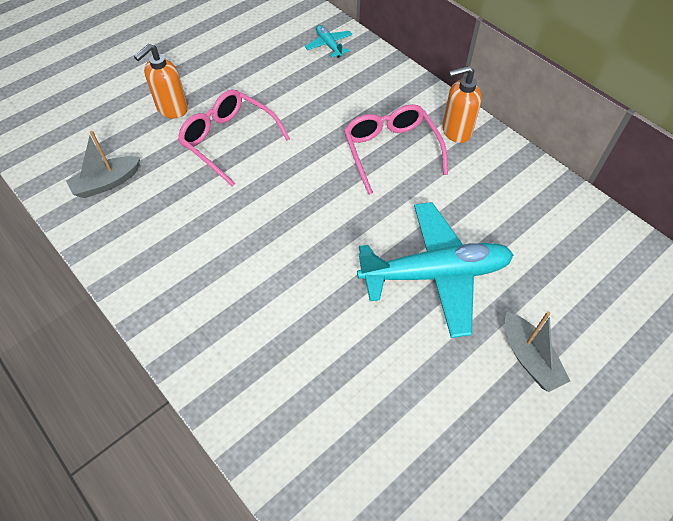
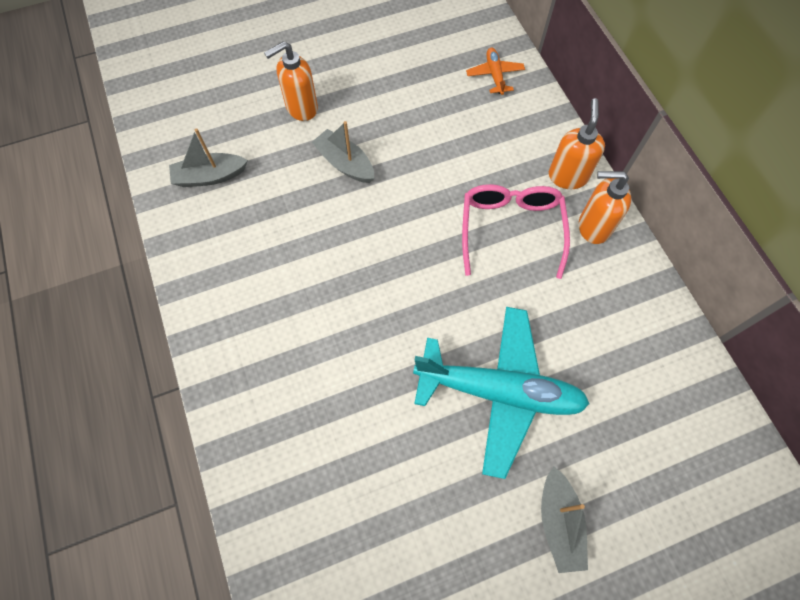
camera: 20 degrees right, 10 degrees up
(228, 140) = (345, 163): pink glasses -> grey boat
(329, 45) = (494, 75): turquoise plane -> orange plane
(419, 101) = (567, 176): none -> orange soap dispenser

